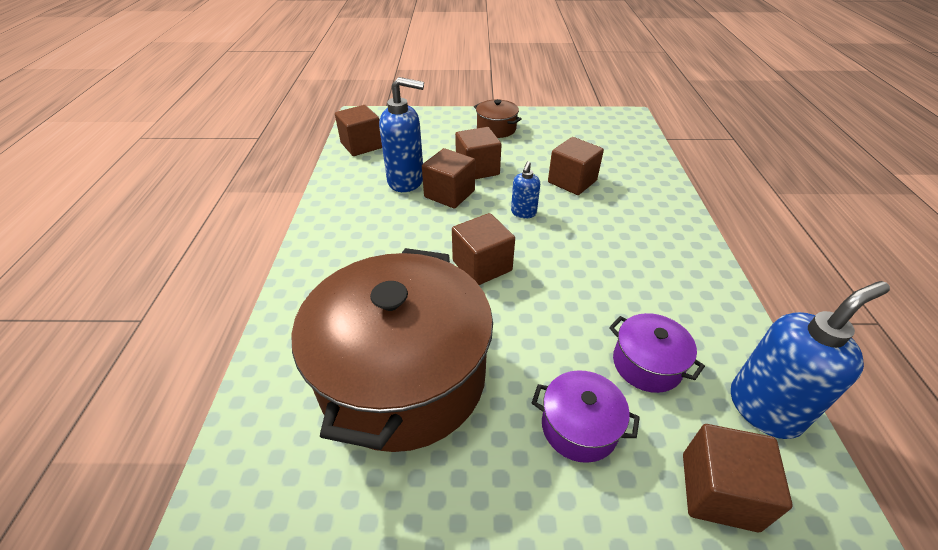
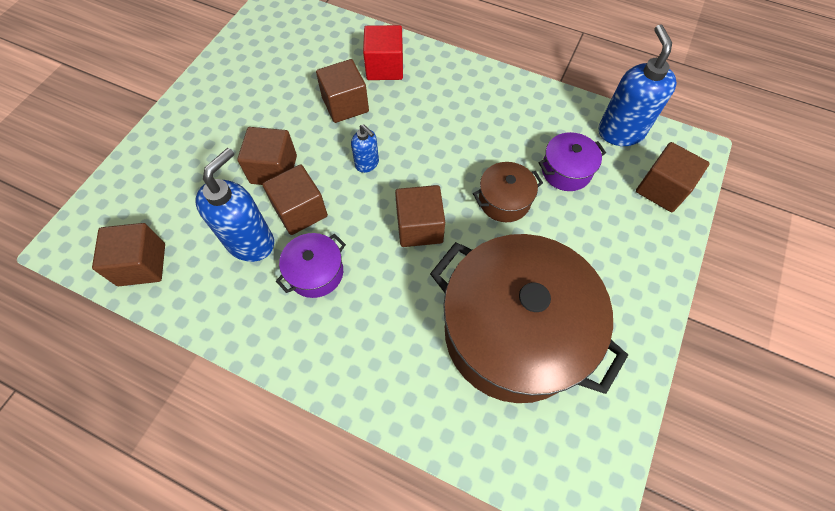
camera: 65 degrees left, 20 degrees up
(496, 129) = (210, 120): brown pot -> brown pot (504, 200)
(579, 427) = (598, 236): purple pot -> purple pot (315, 272)
(635, 189) = (384, 67): none -> red cube

